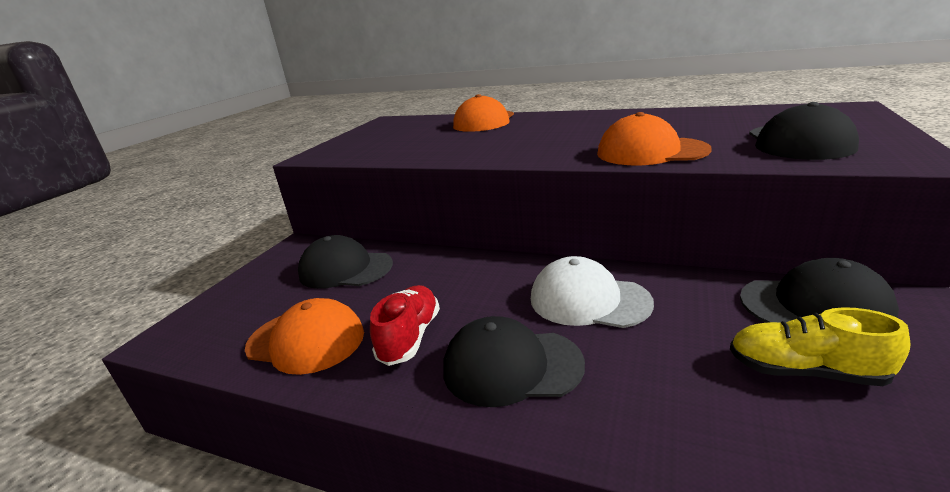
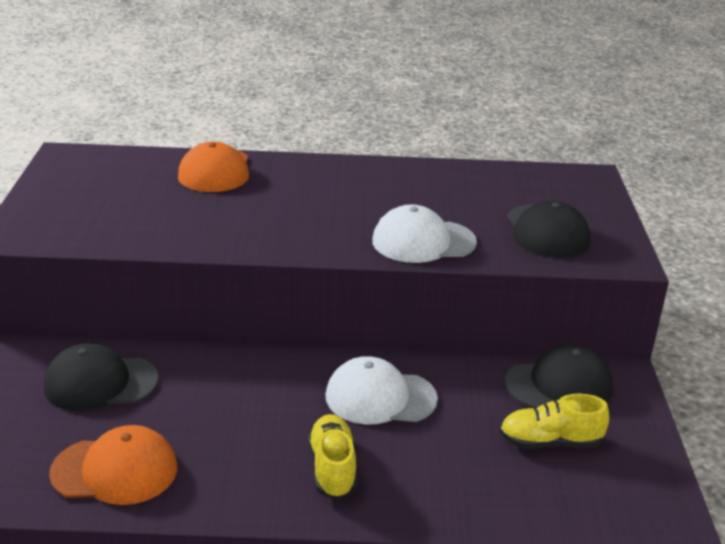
camera: 25 degrees left, 5 degrees up
(410, 337) = (225, 453): red shoe -> none
(511, 366) = (332, 468): black cap -> yellow shoe
(651, 152) = (423, 241): orange cap -> white cap

